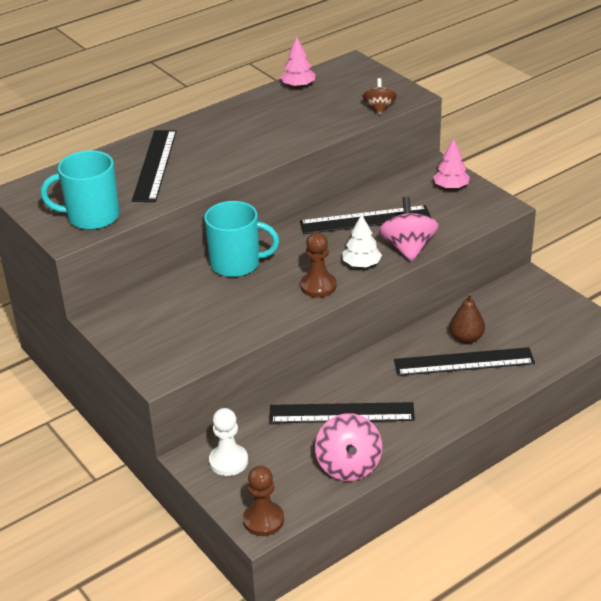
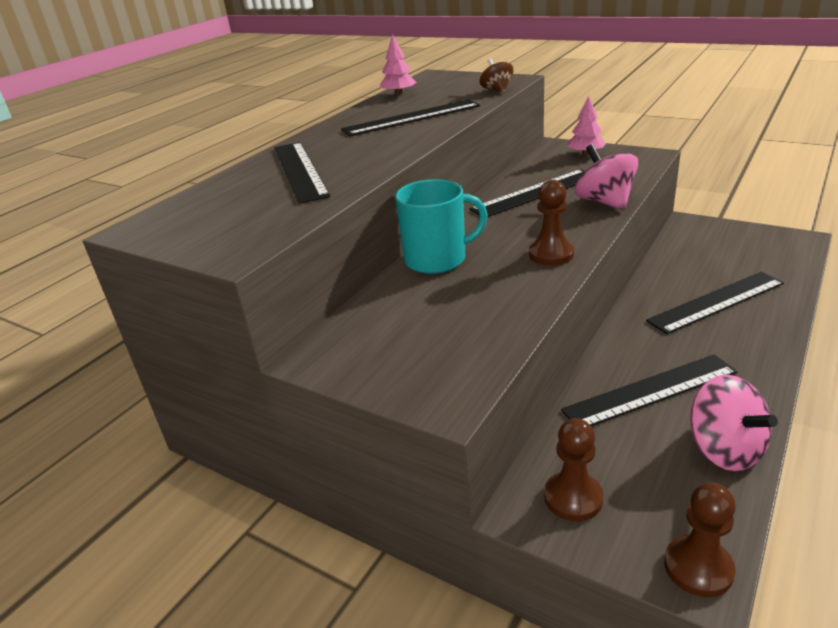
camera: 20 degrees left, 5 degrees down
(91, 217) = (255, 228): turquoise mug -> none
(228, 461) = (573, 498): white pawn -> brown pawn
(280, 125) = (411, 118): none -> black ruler
(361, 264) = (574, 225): white tree -> none
(466, 338) = (693, 281): brown pear -> none

